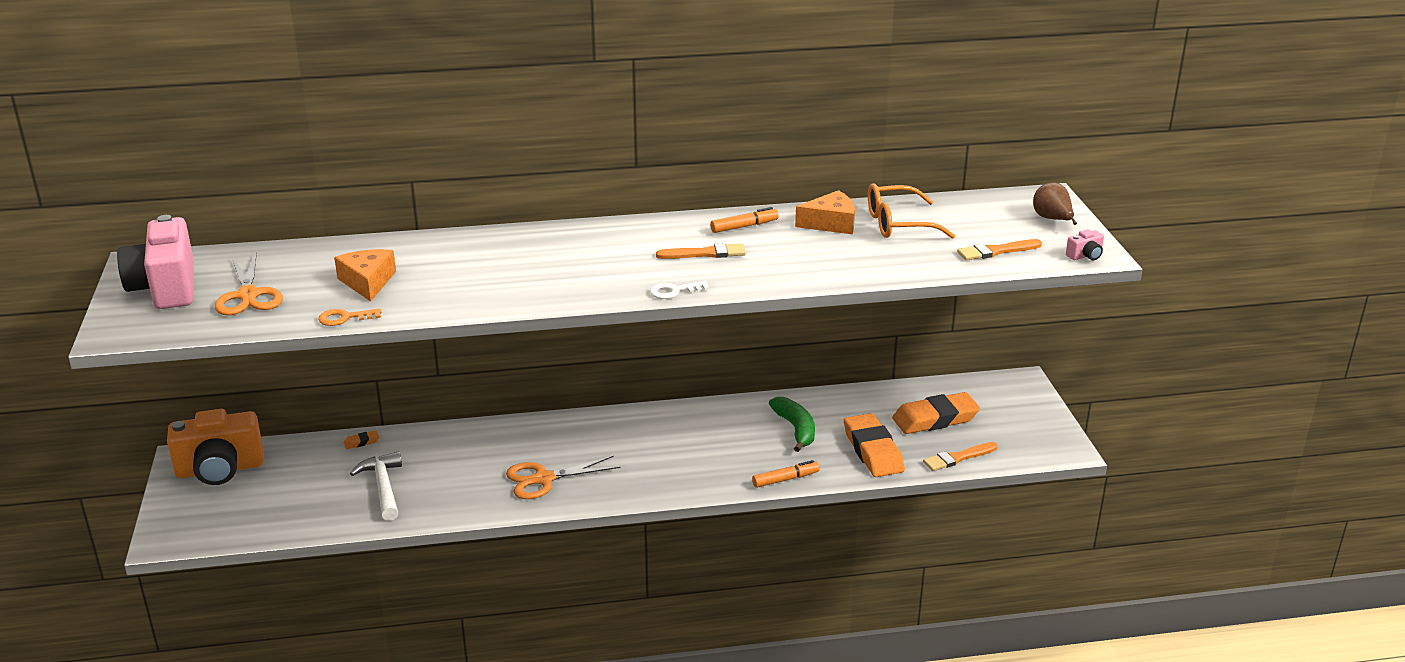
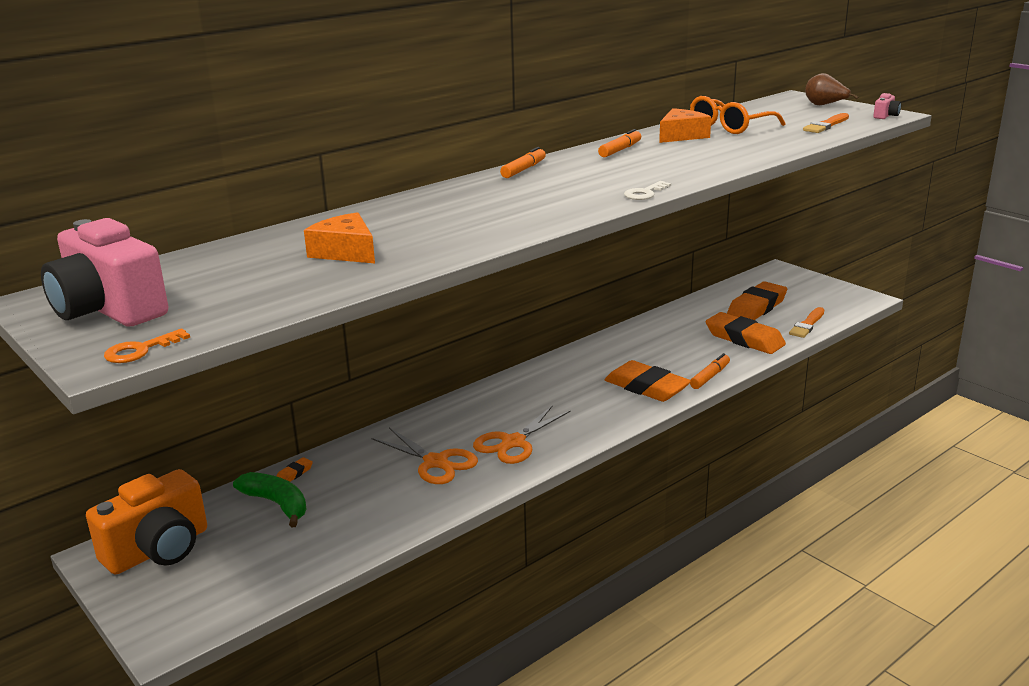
camera: 30 degrees left, 5 degrees down
(248, 295) = (226, 291): orange scissors -> orange scissors (436, 462)
(344, 318) = (370, 280): orange key -> orange key (140, 350)
(383, 487) = (365, 501): white hammer -> none
(625, 227) = (523, 169): none -> orange marker
(705, 253) = (622, 169): orange brush -> none
(715, 468) = (646, 387): none -> orange eraser
(796, 429) = (669, 343): green banana -> green banana (277, 504)

